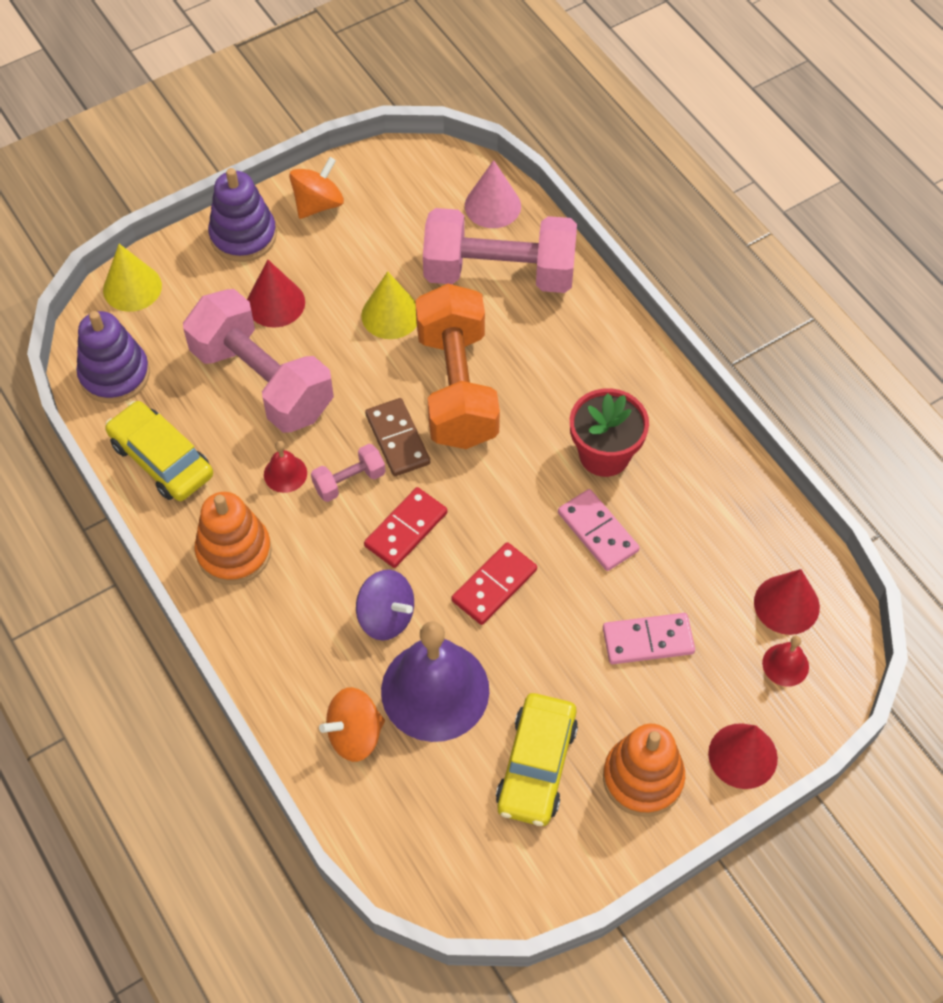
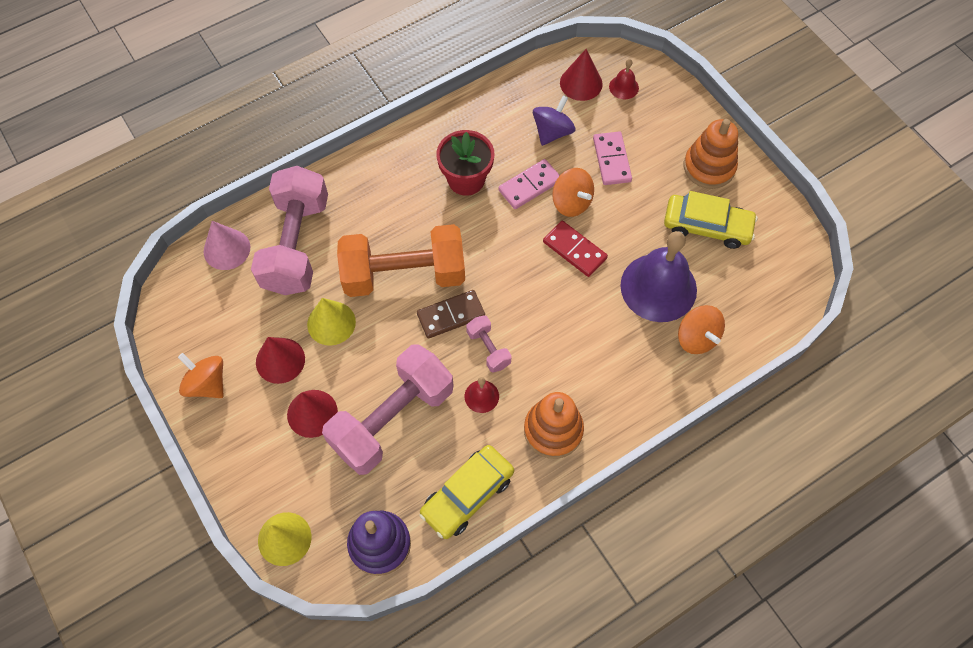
camera: 90 degrees left, 5 degrees up
(243, 236) = (235, 445): purple stacking toy -> none
(386, 617) = (603, 320): purple spinning top -> purple spinning top (552, 132)
(406, 529) = (530, 308): red domino -> none
(572, 584) = (571, 202): none -> orange spinning top
(742, 755) = (688, 113): red cone -> red cone (280, 360)

